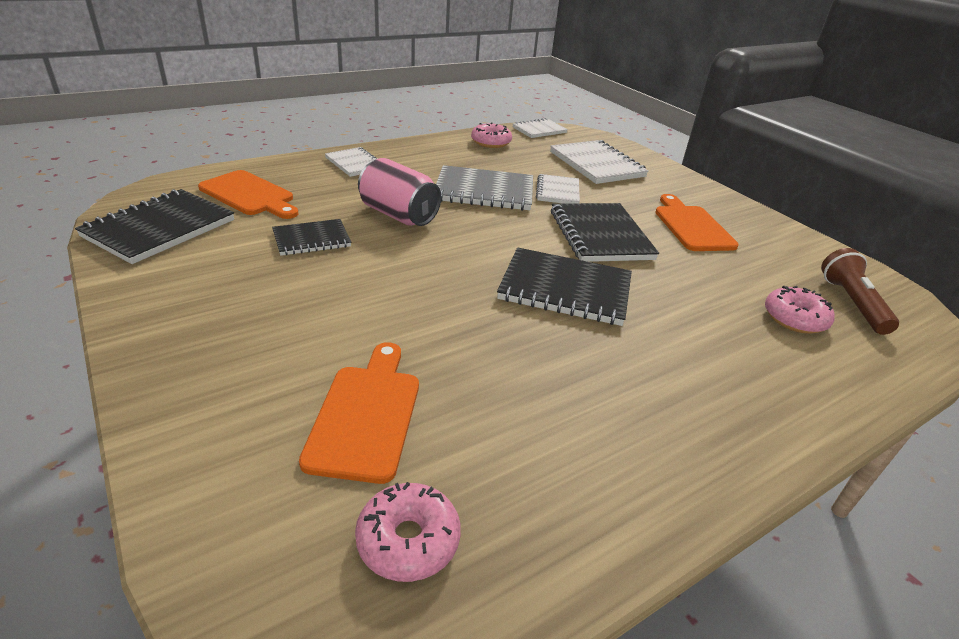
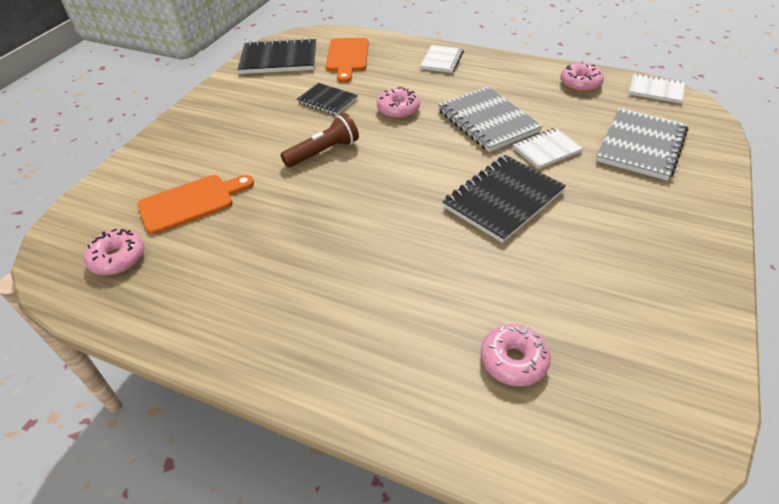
camera: 60 degrees right, 10 degrees up
(398, 215) = (398, 109): pink can -> pink donut
(565, 289) = (394, 216): black notebook -> none
(597, 164) = (641, 146): white notebook -> grey notebook
(691, 226) = (605, 243): orange cutting board -> none
(852, 303) = (605, 401): brown flashlight -> brown flashlight (323, 152)

